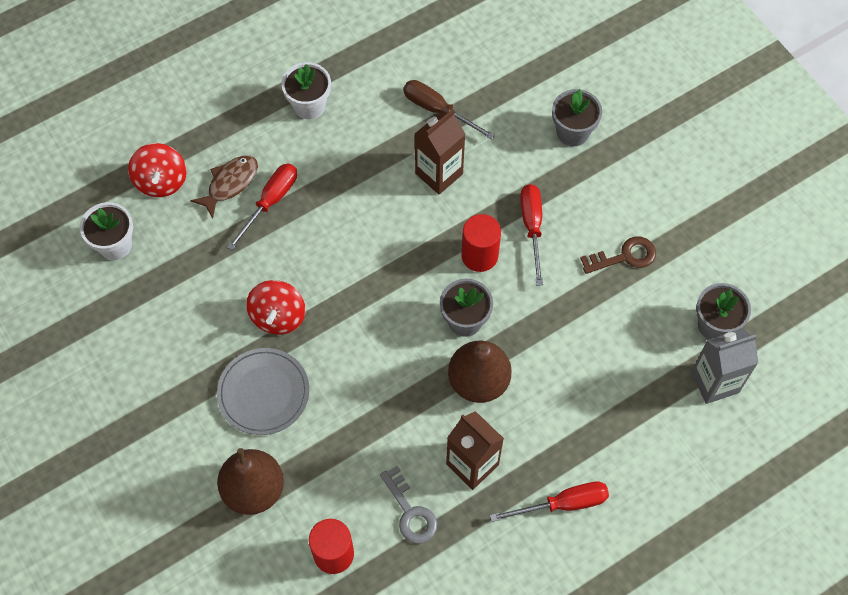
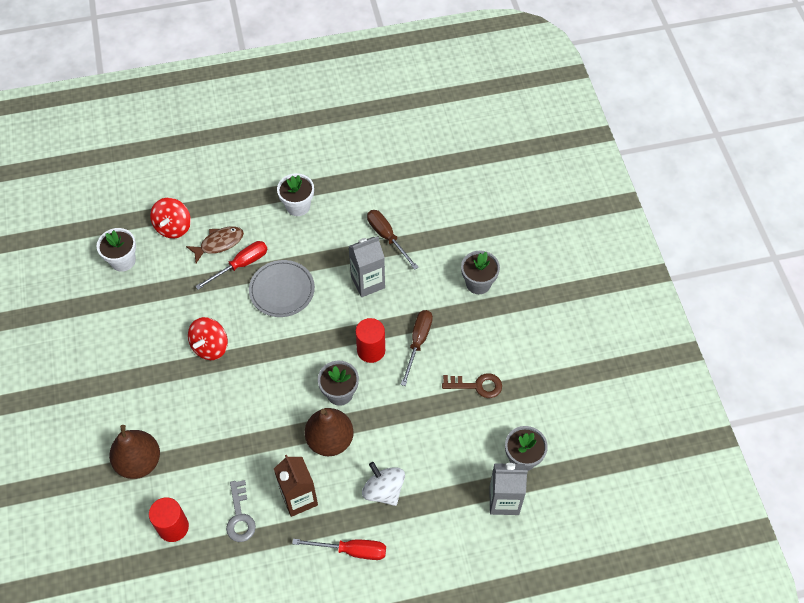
camera: 20 degrees right, 5 degrees down
(263, 393) = (176, 396): grey plate -> grey plate (282, 290)
(439, 174) = (368, 282): brown carton -> grey carton
(532, 227) = (418, 342): red screwdriver -> brown screwdriver
(569, 419) = (383, 490): none -> white spinning top

